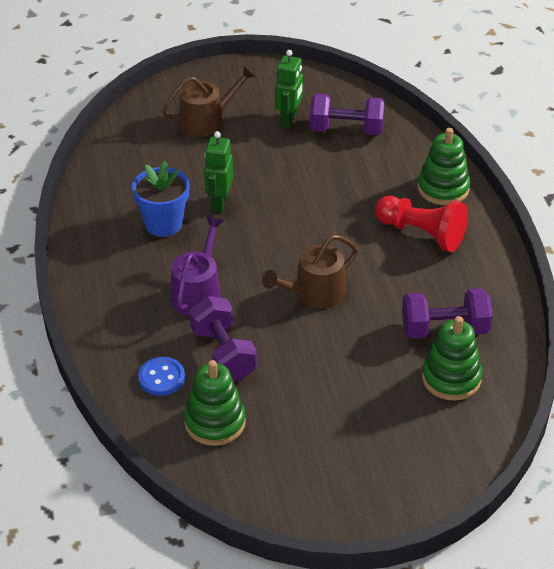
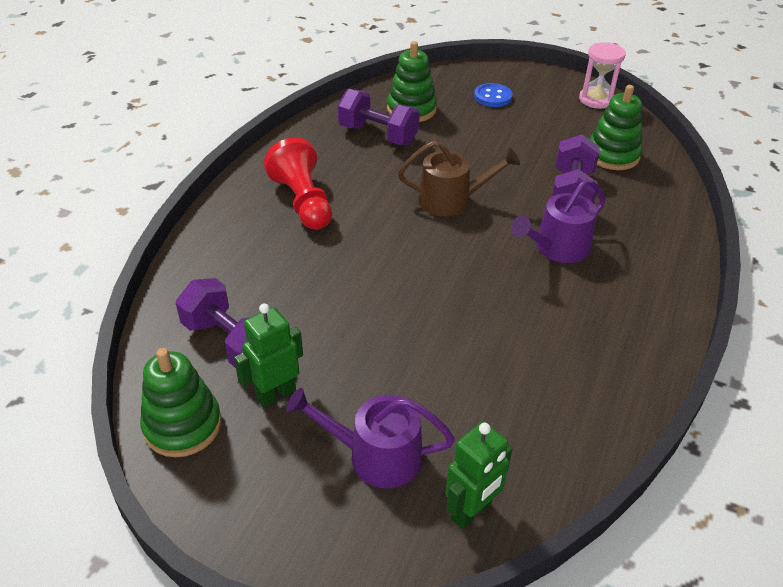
camera: 145 degrees left, 0 degrees up
(161, 378) = (638, 199): blue button -> blue button (492, 97)
(163, 224) = (543, 333): blue flower pot -> none
(207, 121) = (376, 455): brown watering can -> purple watering can
(219, 203) = (462, 326): green robot -> green robot (471, 511)
(284, 505) = (596, 100): none -> pink hourglass
(443, 189) = (229, 229): green stacking toy -> green stacking toy (183, 425)

